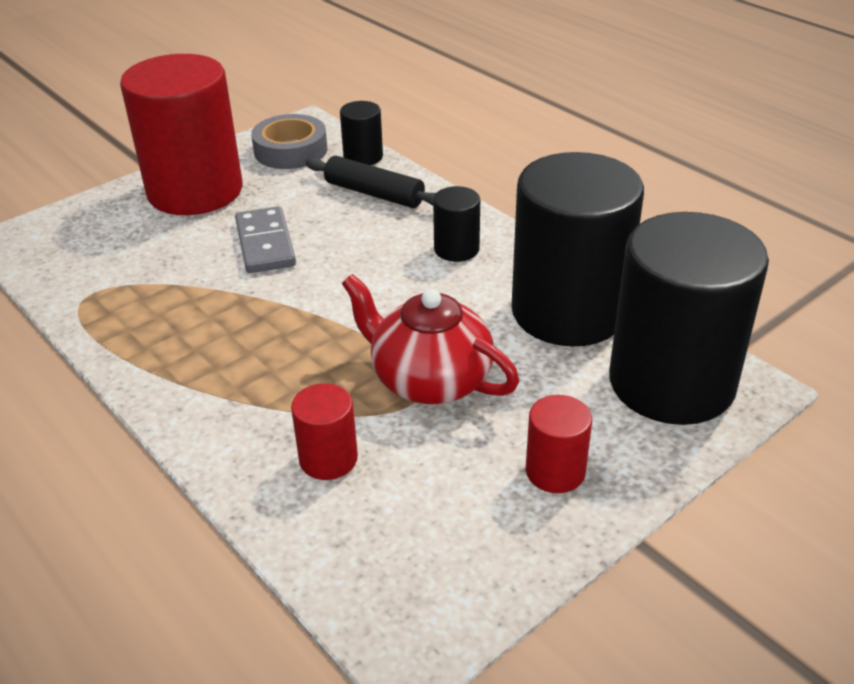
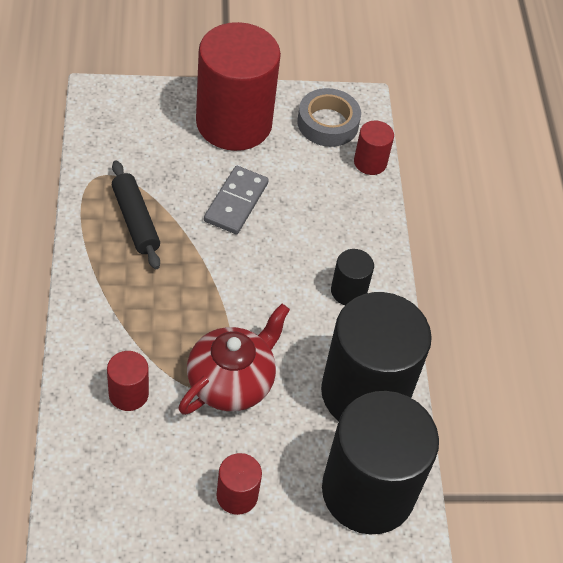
camera: 30 degrees right, 15 degrees up
(363, 157) = (370, 162): black cylinder -> red cylinder
(374, 194) = (344, 204): black rolling pin -> black rolling pin (135, 220)
(429, 380) = (231, 382): red teapot -> red teapot turned 60 degrees clockwise

